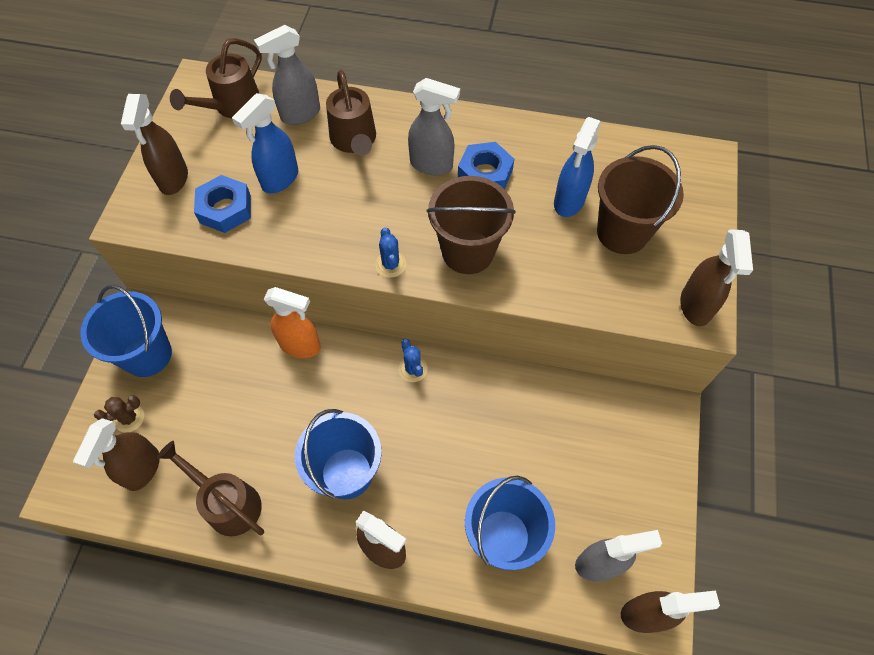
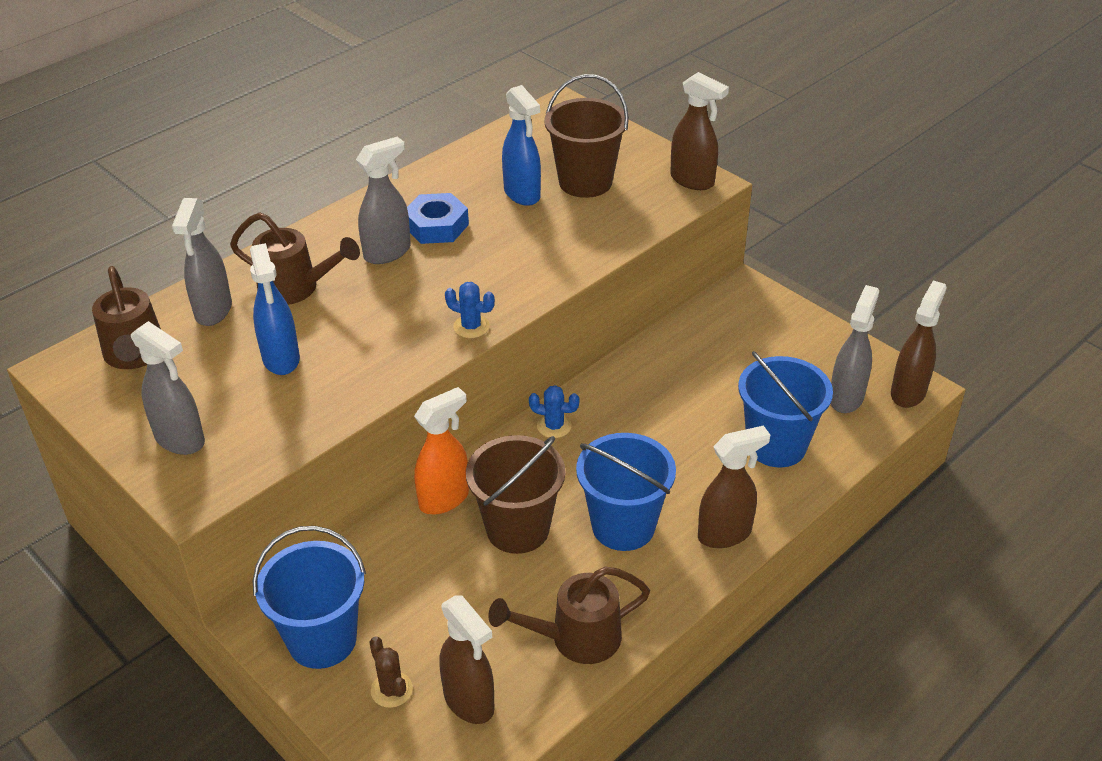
camera: 55 degrees left, 20 degrees down
(129, 418) = (391, 690): brown cactus -> brown cactus turned 45 degrees counterclockwise
(173, 179) = (180, 440): brown spray bottle -> grey spray bottle
(225, 209) = (271, 414): blue nut -> none
(468, 252) = (510, 274): brown bucket -> brown bucket (517, 529)

